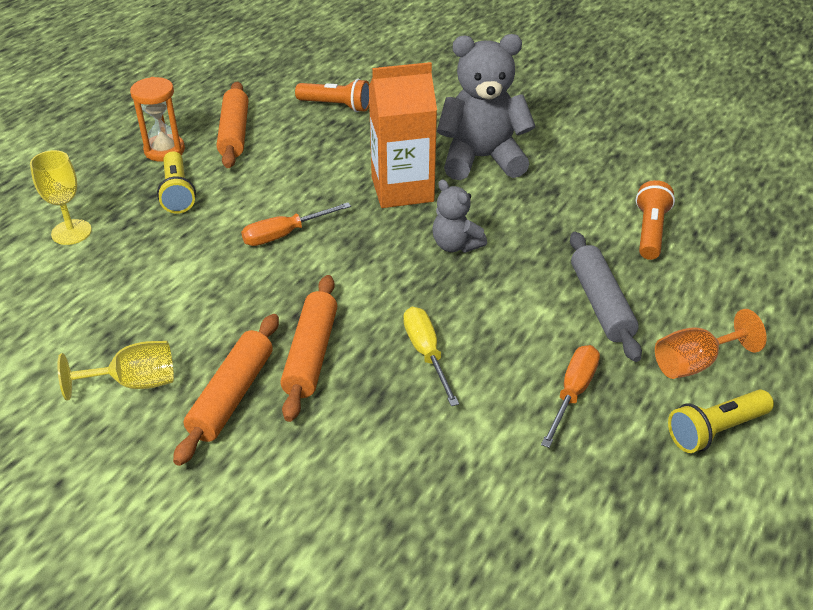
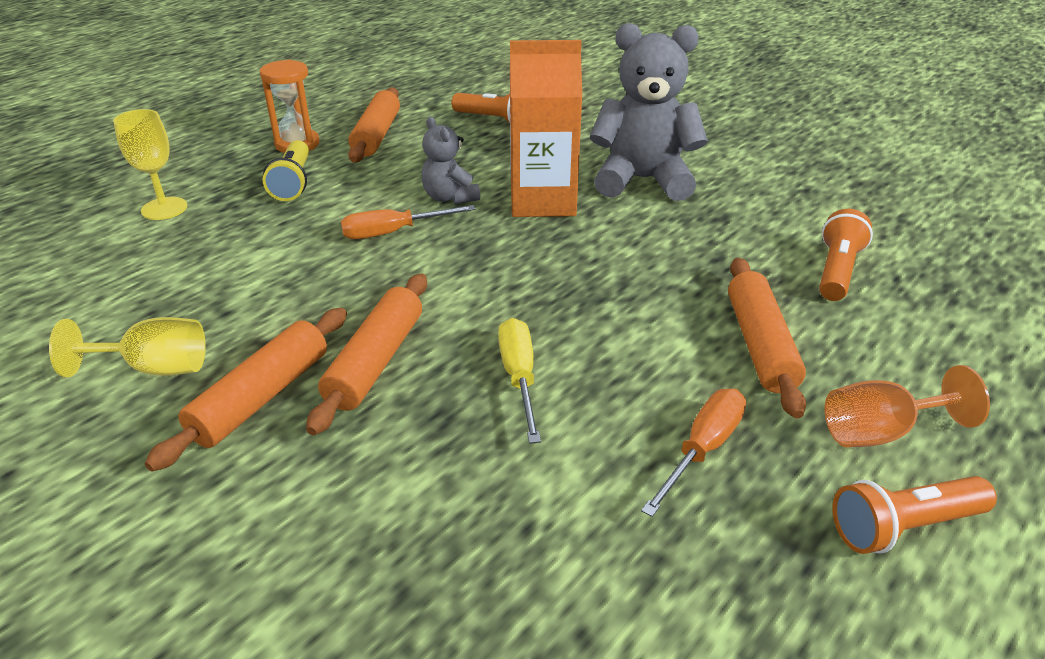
camera: 10 degrees right, 5 degrees down
(455, 245) = (589, 262): grey teddy bear -> grey teddy bear (450, 197)
(600, 304) = (759, 345): grey rolling pin -> orange rolling pin
(715, 430) = (904, 527): yellow flashlight -> orange flashlight

